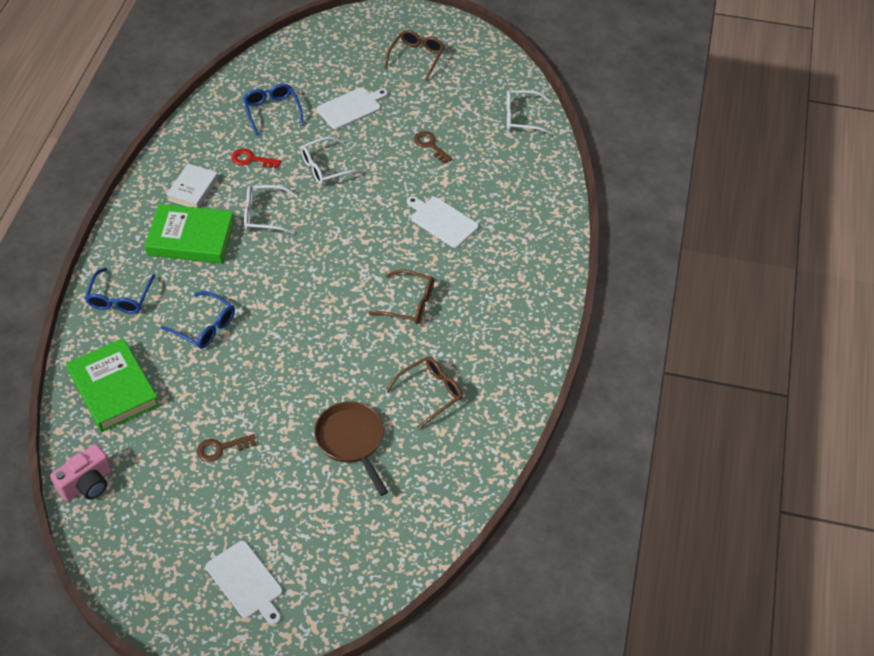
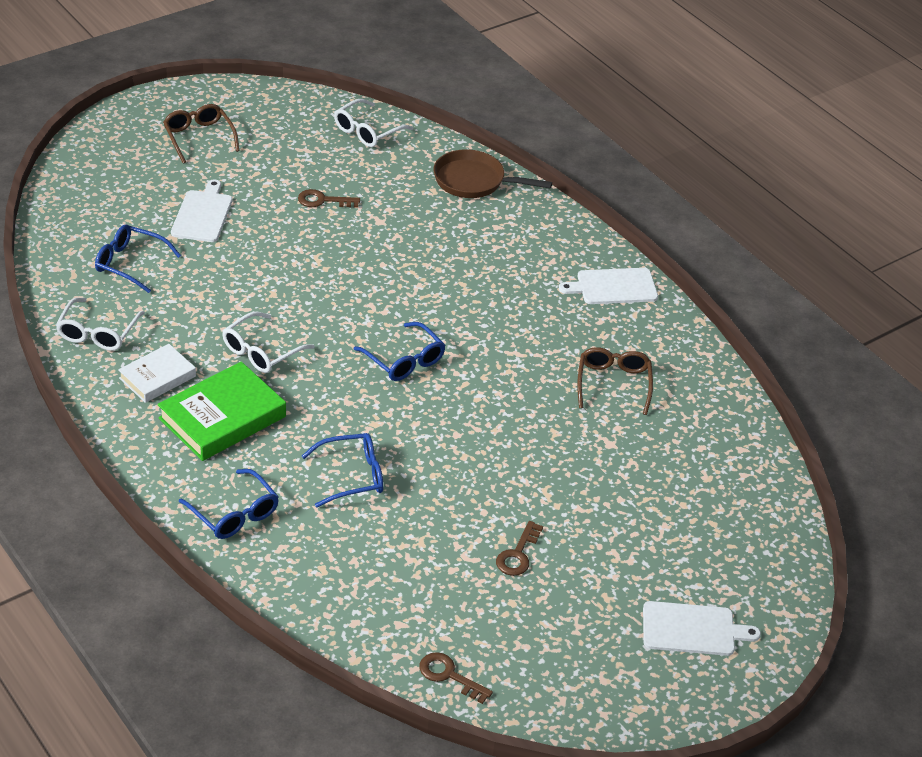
camera: 50 degrees left, 10 degrees down
(87, 483) = (449, 675): pink camera -> brown key
(114, 389) = (350, 587): green book -> none
(193, 189) = (157, 377): white book -> white book turned 75 degrees clockwise
(251, 159) = (175, 316): red key -> none
(325, 167) = (256, 277): white glasses -> white glasses (97, 333)
(331, 281) = (405, 361): none -> blue glasses
(352, 441) = (610, 464): brown pan -> brown pan (474, 181)
(410, 303) = (496, 331): brown glasses -> none
(442, 221) = (425, 252): white cutting board -> white cutting board (613, 287)

